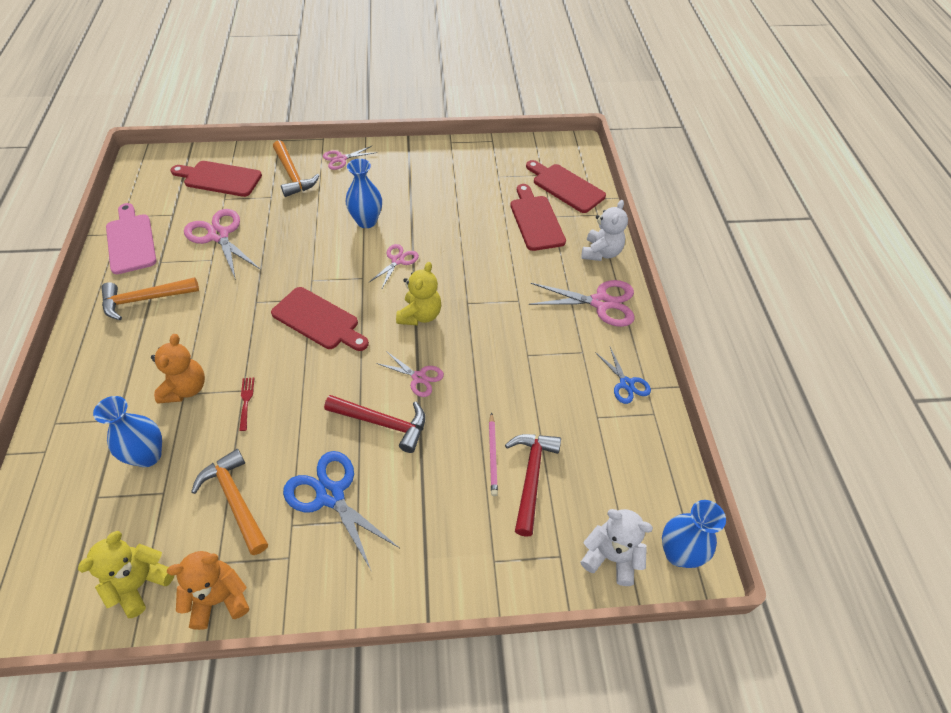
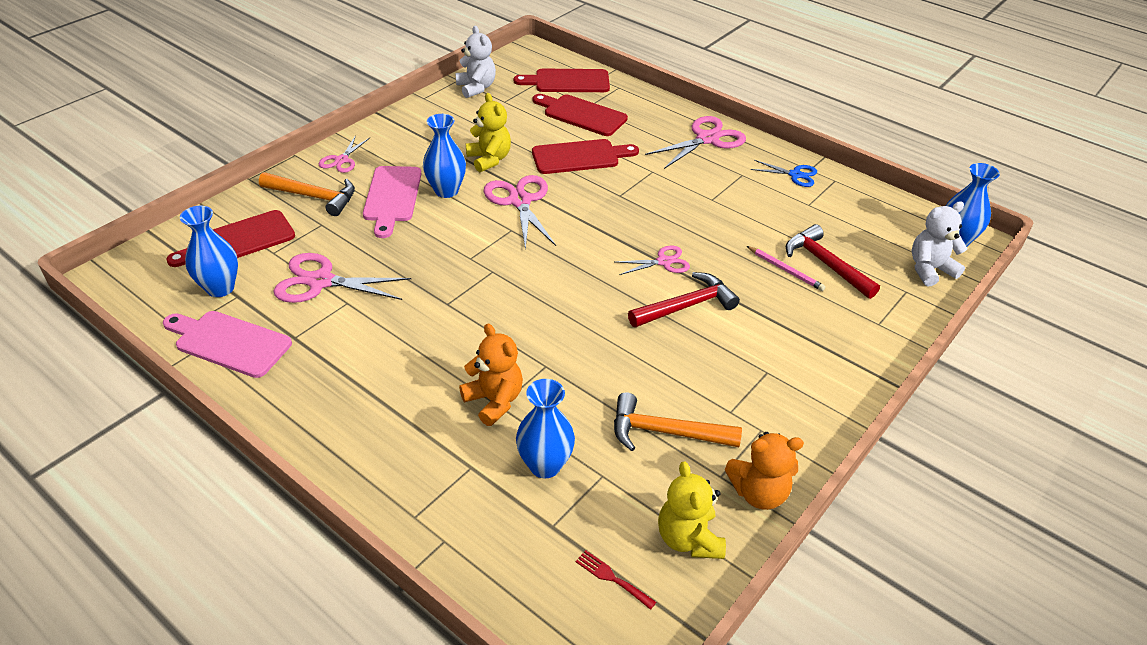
camera: 45 degrees left, 10 degrees down
(145, 299) = (333, 373): orange hammer -> none
(172, 203) = (220, 288): none -> blue vase
(219, 598) = (758, 493): orange teddy bear -> orange teddy bear turned 120 degrees counterclockwise
(246, 401) = (561, 370): red fork -> red fork (612, 578)
(318, 320) = (525, 279): red cutting board -> red cutting board (579, 157)
(330, 495) = (725, 373): blue scissors -> none
(331, 204) = (392, 197): none -> pink cutting board
(397, 260) = (520, 201): pink scissors -> pink scissors, size x1.70
(420, 315) = (598, 224): yellow teddy bear -> yellow teddy bear (489, 159)
(601, 252) = (659, 109): white teddy bear -> white teddy bear (476, 88)

